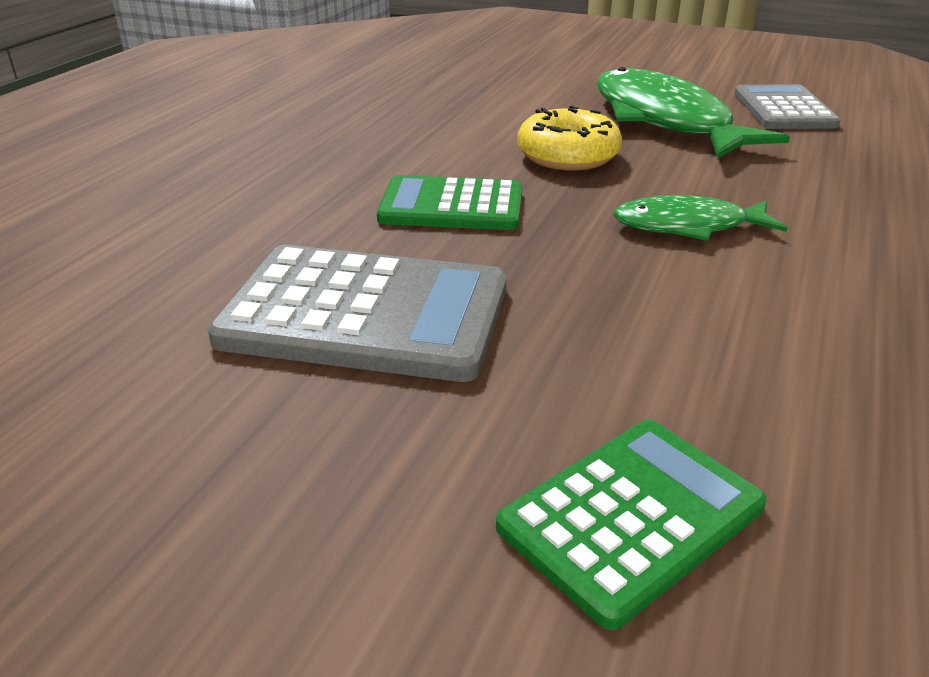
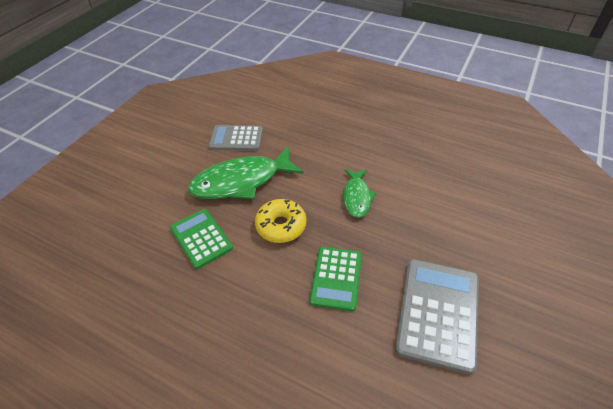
camera: 85 degrees left, 15 degrees up
(631, 517) = (527, 244): green calculator -> green calculator (201, 238)

